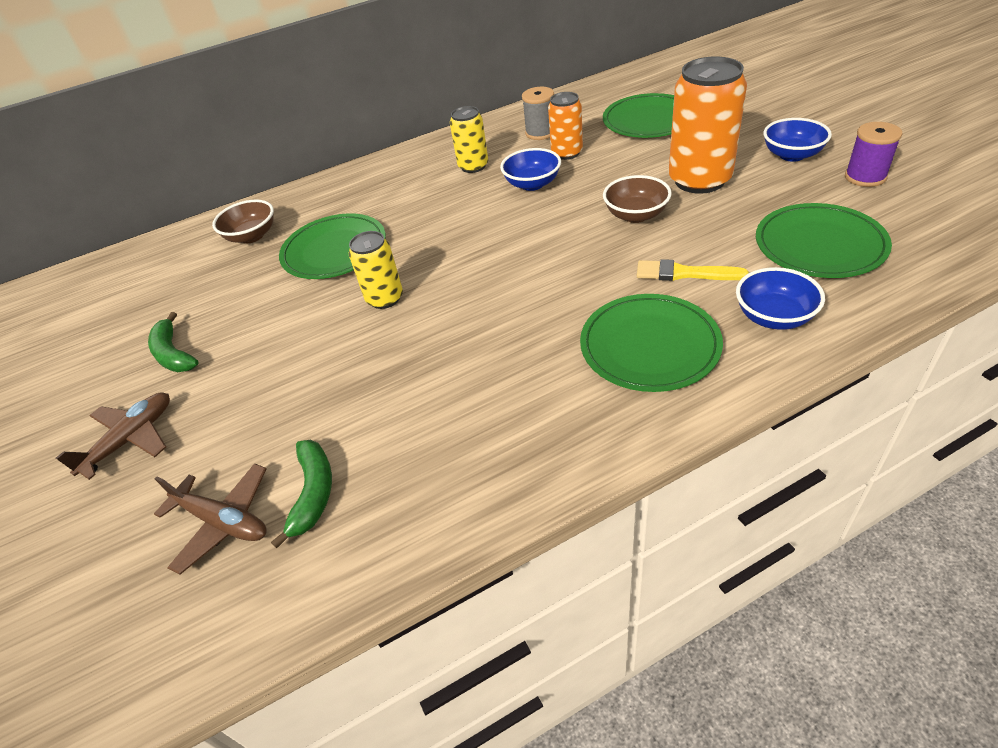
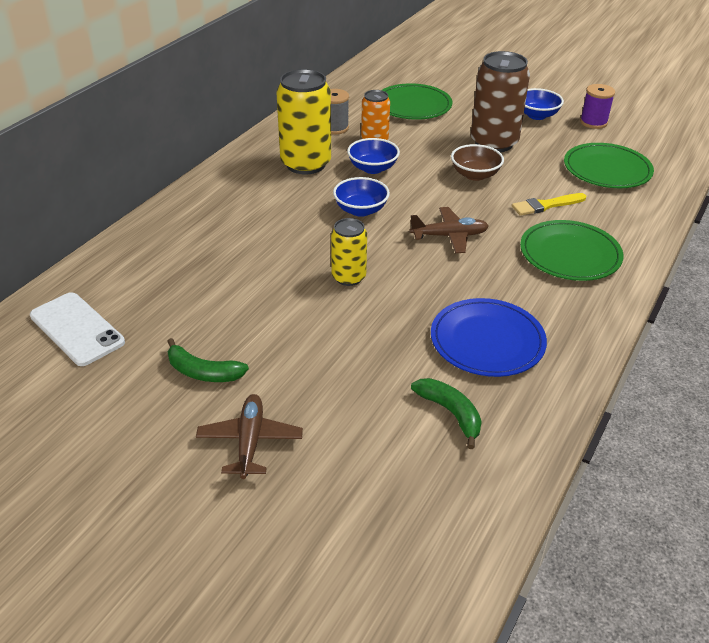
camera: 40 degrees left, 5 degrees down
(140, 280) = (77, 329): none -> white phone
(223, 522) = (405, 456): brown plane -> brown plane (449, 236)
(252, 236) = (155, 263): brown bowl -> none
(334, 250) = (257, 254): green plate -> none
(439, 422) = (487, 341): none -> blue plate
(473, 166) = (306, 164): yellow can -> yellow can, size x1.77
(699, 180) = (494, 143): orange can -> brown can
(774, 317) = (622, 218): blue bowl -> blue bowl (361, 210)

